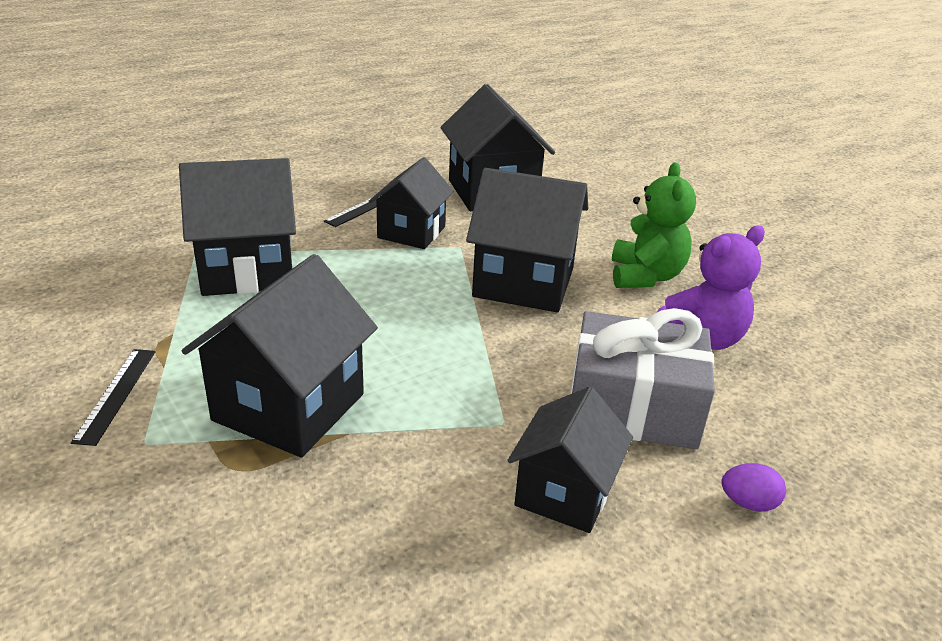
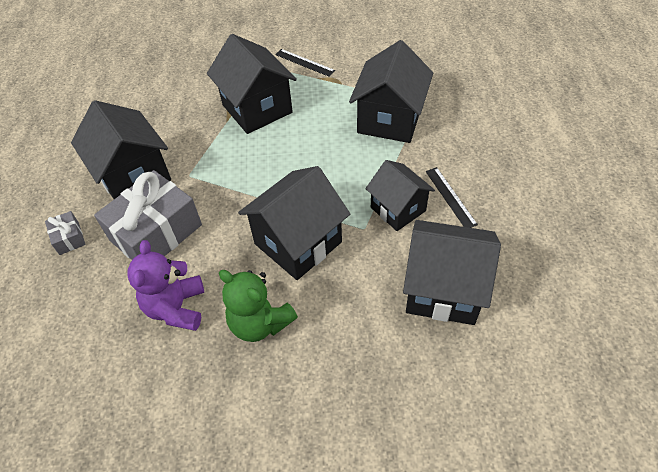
camera: 125 degrees right, 20 degrees up
(564, 493) = (134, 176): black house -> black house, size x1.53
(748, 503) = (69, 238): purple egg -> grey gift

